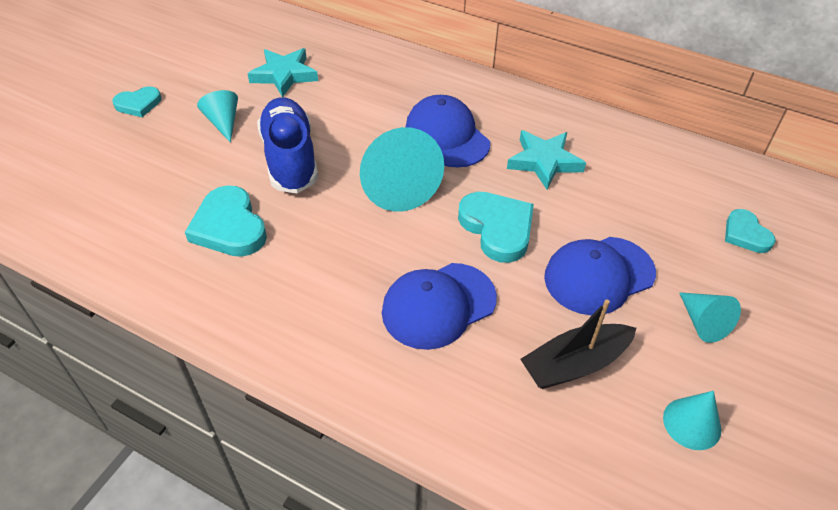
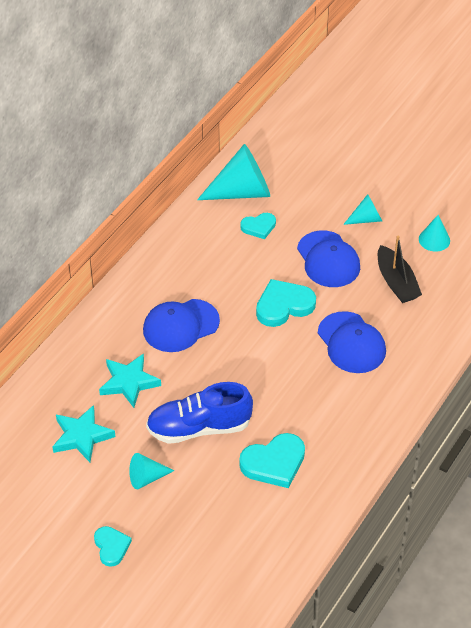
camera: 85 degrees left, 0 degrees up
(396, 184) = (234, 360): turquoise cone -> turquoise cone (242, 192)
(544, 162) = (217, 271): turquoise star -> turquoise star (129, 382)
(745, 234) = (295, 181): turquoise heart -> turquoise heart (259, 227)

